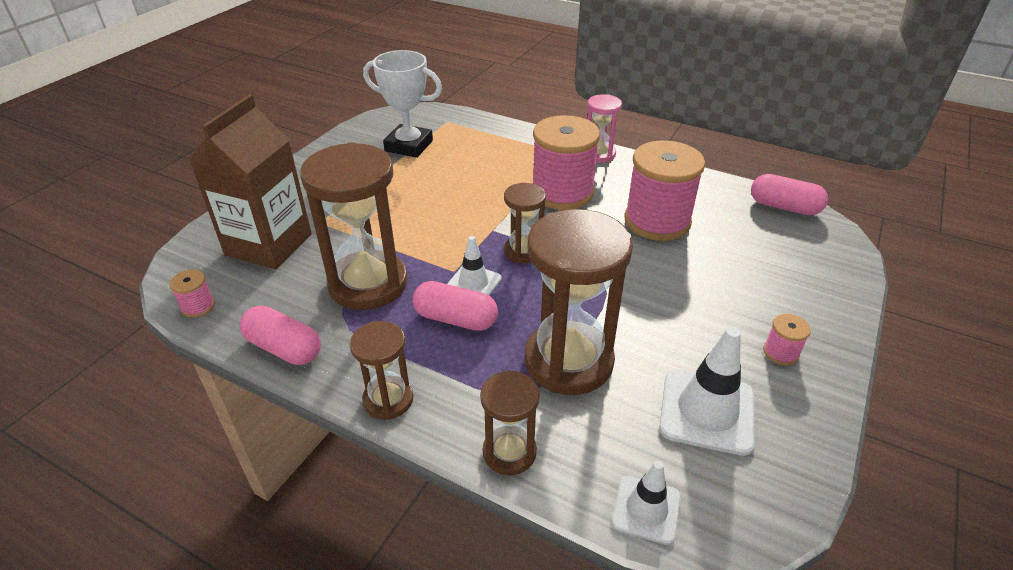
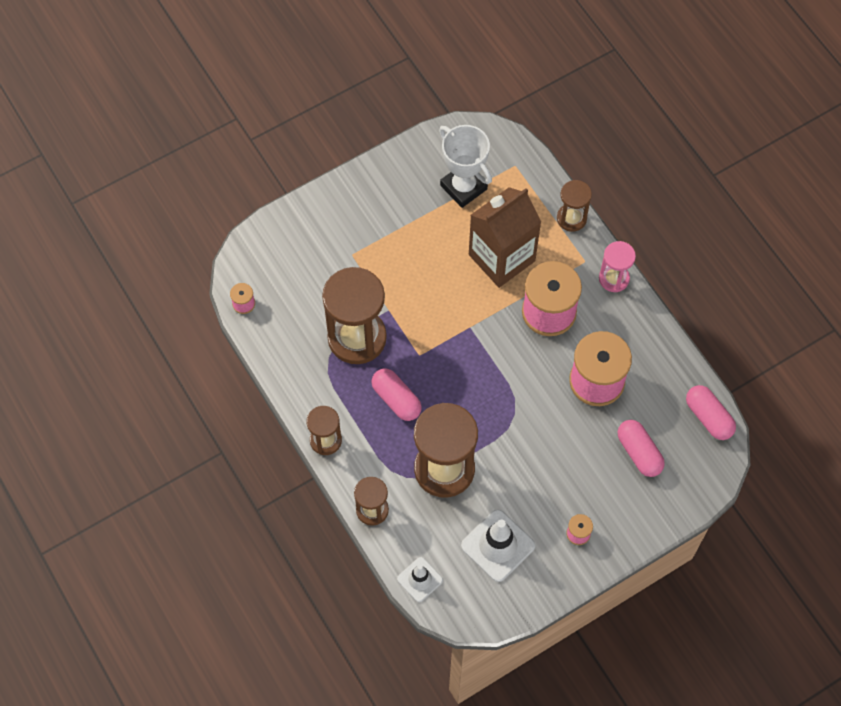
camera: 30 degrees right, 25 degrees up
(269, 244) = (307, 262): brown carton -> brown carton (501, 258)
(284, 348) = (283, 369): pink capsule -> pink capsule (639, 452)
(473, 283) = (425, 374): white traffic cone -> none
(523, 251) = (478, 361): brown hourglass -> brown hourglass (571, 218)

